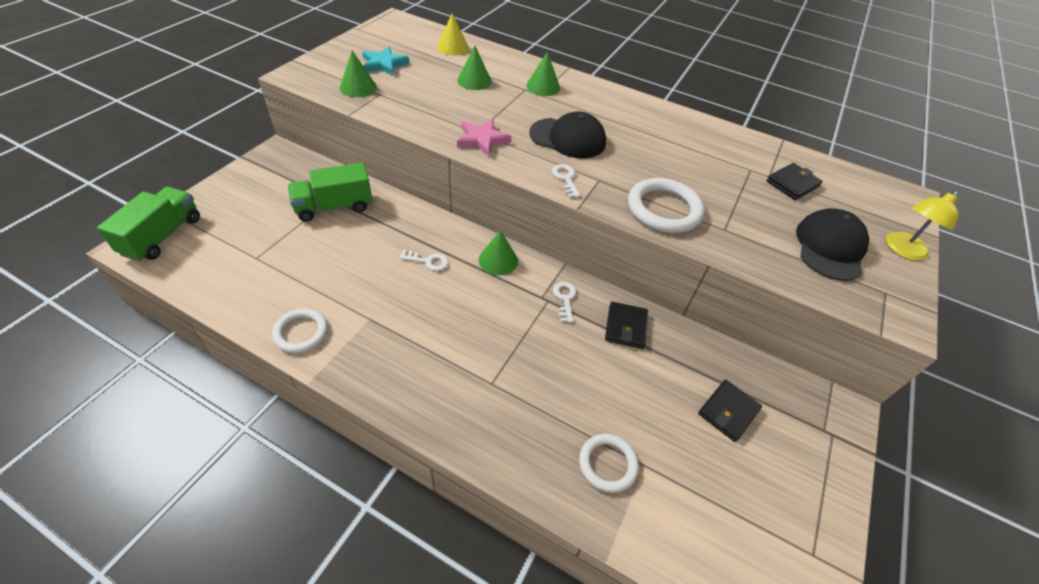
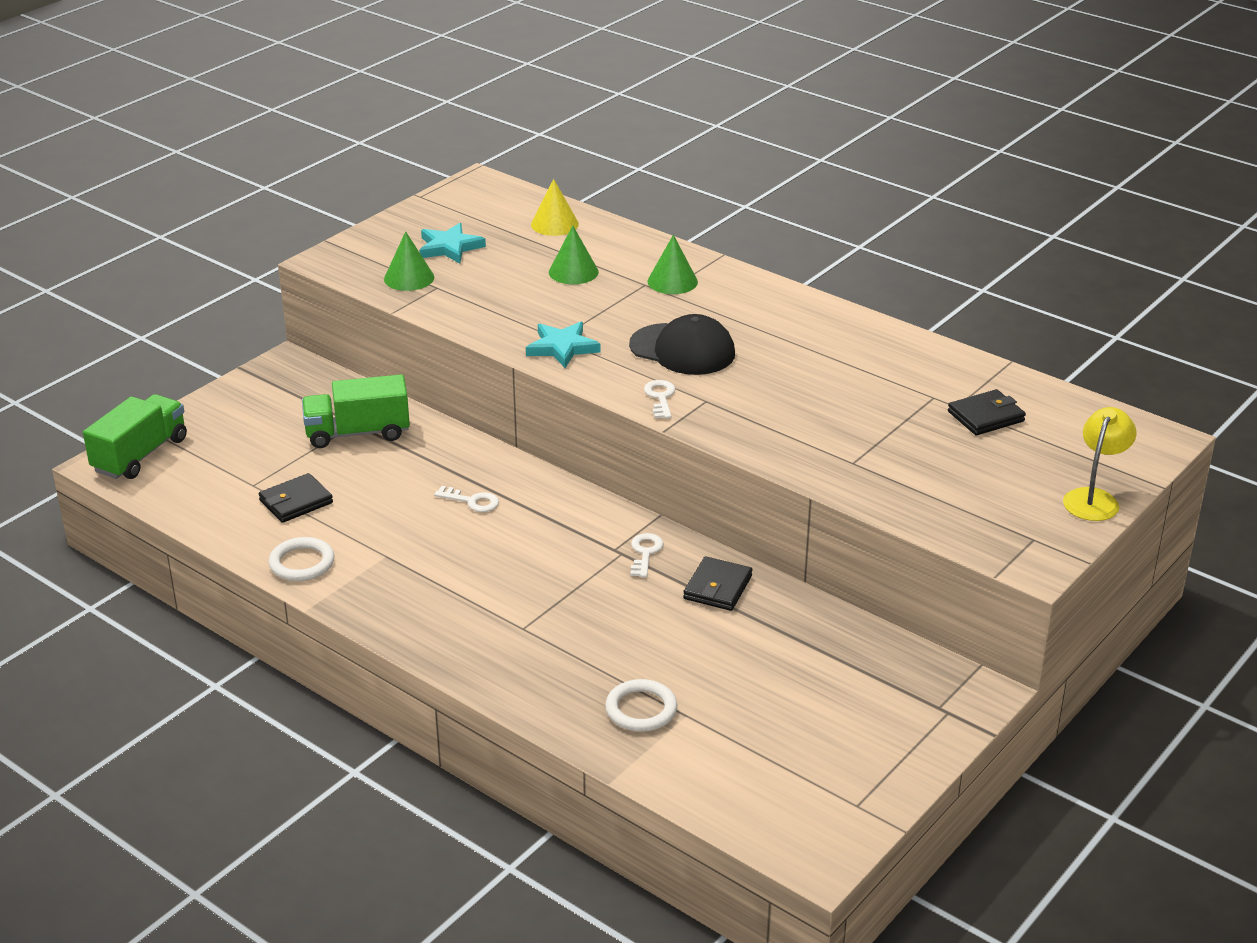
camera: 15 degrees right, 15 degrees down
(482, 139) = (562, 348): pink star -> turquoise star
(498, 260) = (567, 505): green cone -> none
(664, 209) = (779, 437): white ring -> none
(728, 412) = (817, 679): black wallet -> black wallet (296, 502)
(829, 248) = (989, 489): black cap -> none
(902, 250) = (1094, 498): yellow lamp -> yellow lamp turned 150 degrees clockwise

